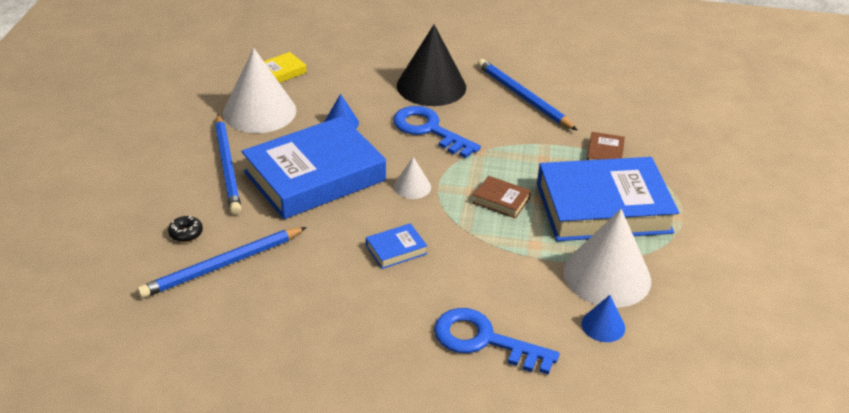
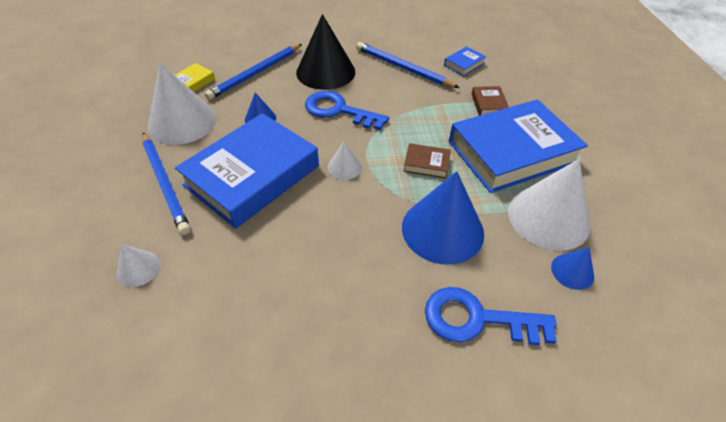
camera: 15 degrees left, 10 degrees up
(186, 233) = (138, 268): black donut -> white cone
(222, 265) = (186, 298): blue pencil -> blue pencil (256, 73)
(396, 250) = (354, 236): blue book -> blue book (464, 64)
(488, 263) = (442, 229): none -> blue cone

